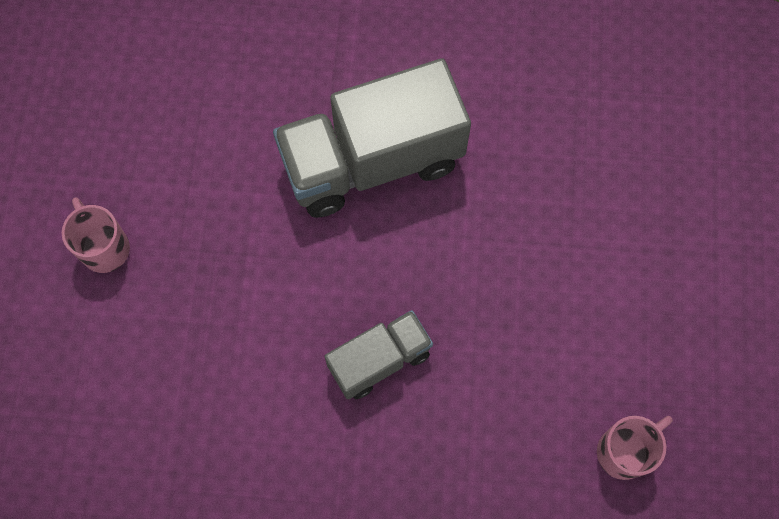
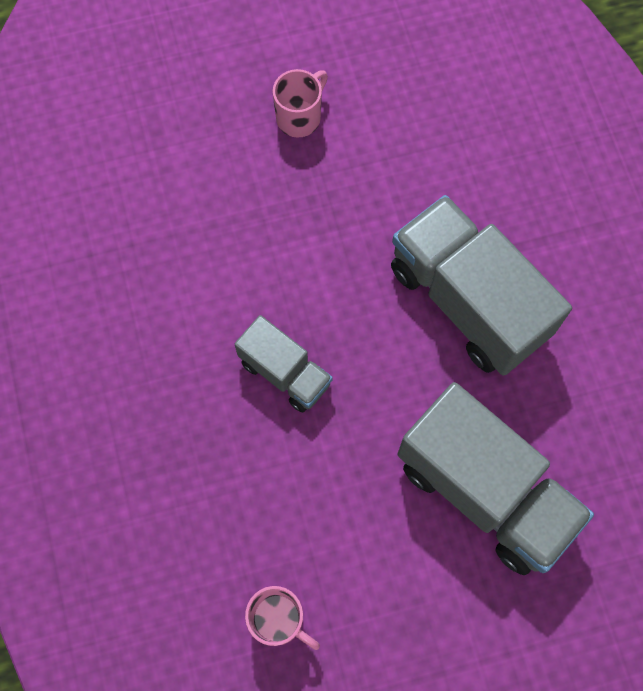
camera: 70 degrees right, 0 degrees up
(562, 217) = (485, 491): none -> grey truck

